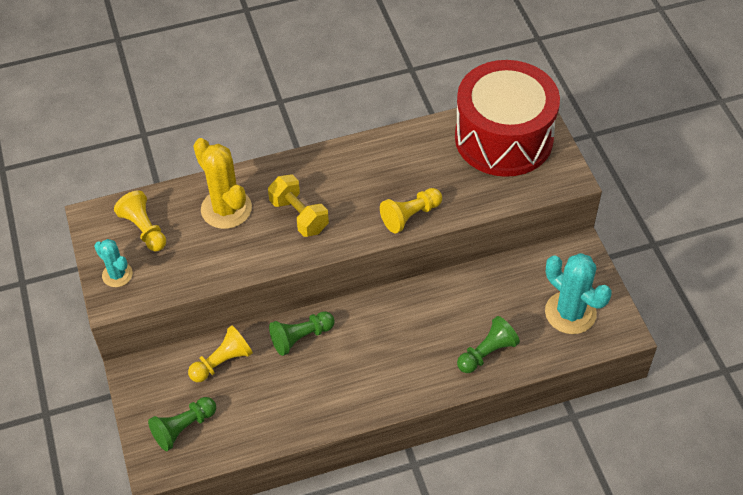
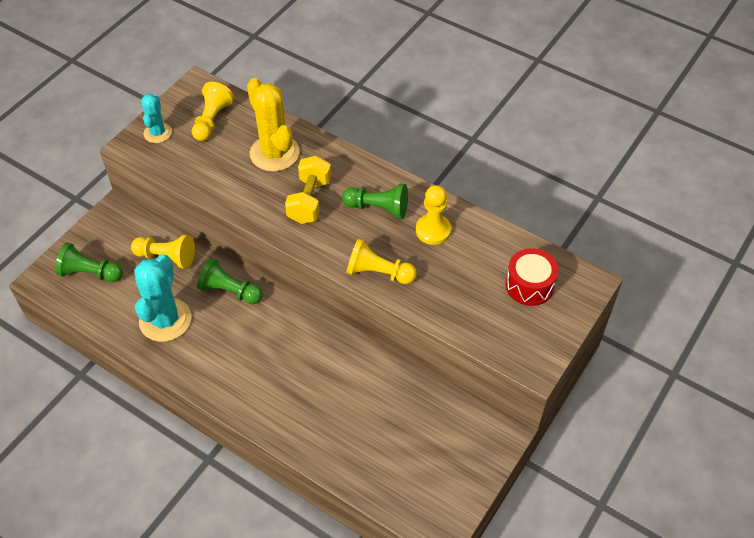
camera: 50 degrees right, 0 degrees up
(226, 209) = (274, 153): yellow cactus -> yellow cactus turned 45 degrees counterclockwise
(403, 159) = (433, 230): none -> yellow pawn
(487, 353) = (324, 431): green pawn -> green pawn (378, 208)
(503, 138) = (529, 285): red drum -> red drum, size x0.44
(570, 313) = (423, 471): turquoise cactus -> turquoise cactus (165, 320)

